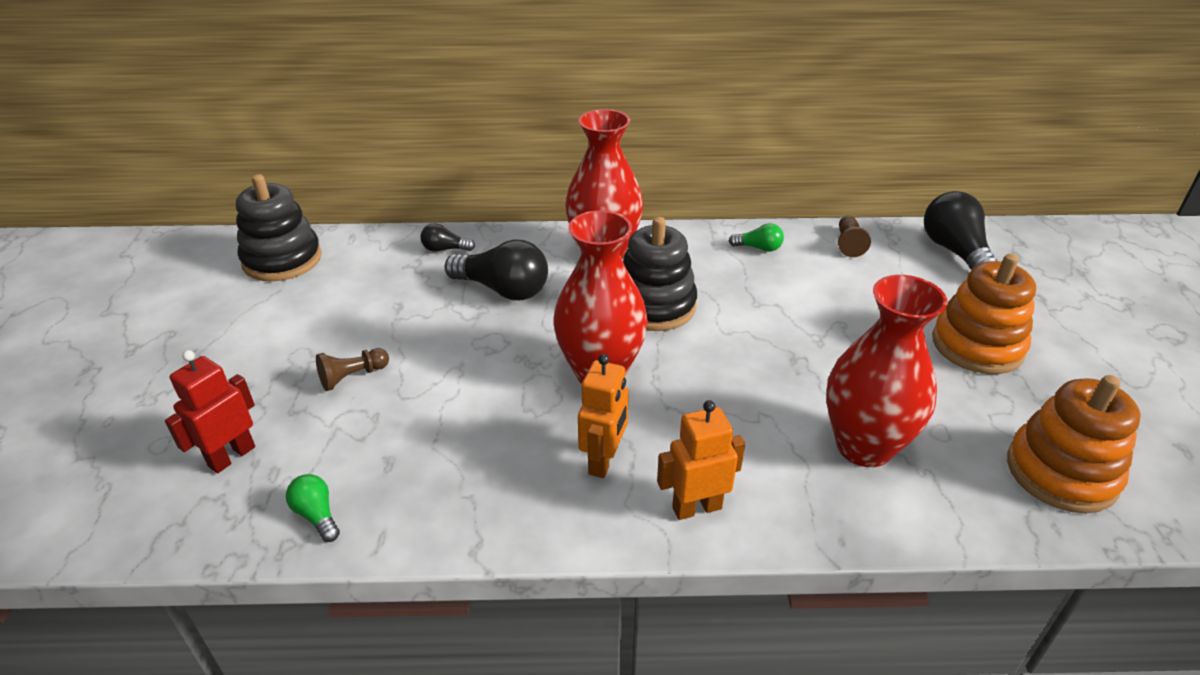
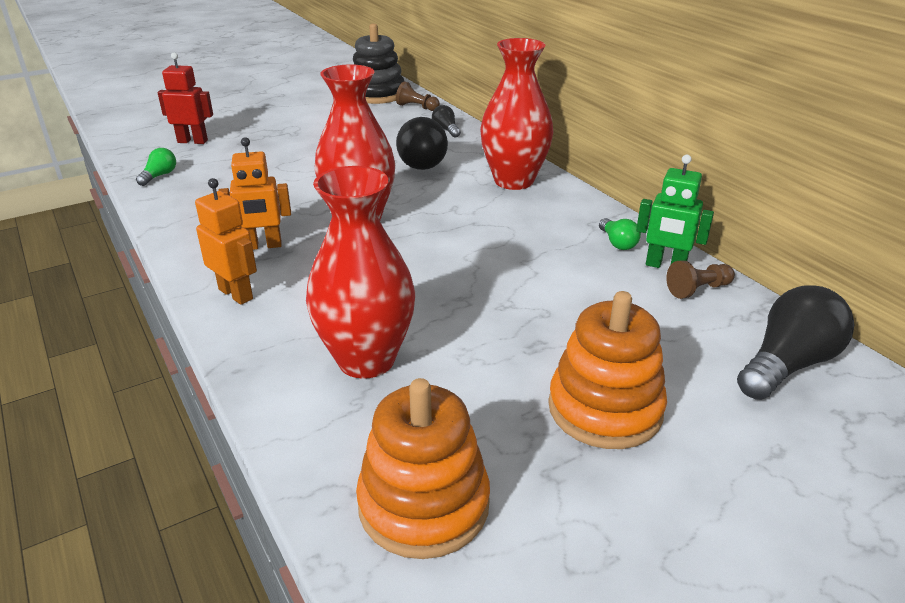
camera: 60 degrees right, 5 degrees down
(352, 377) = (283, 147): brown pawn -> brown pawn (417, 107)
(654, 306) = (467, 218): black stacking toy -> none
(808, 243) = (665, 266): none -> green robot

